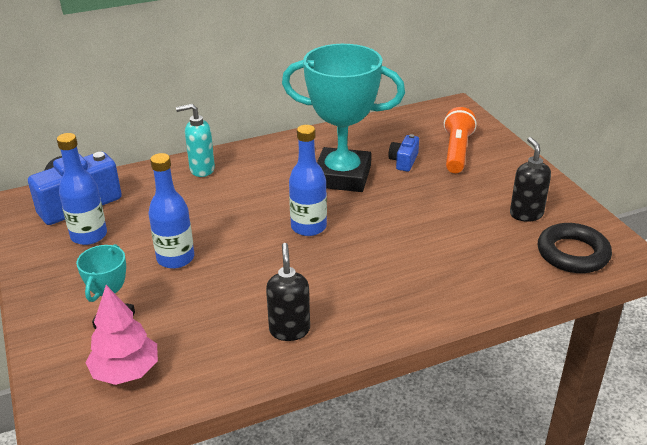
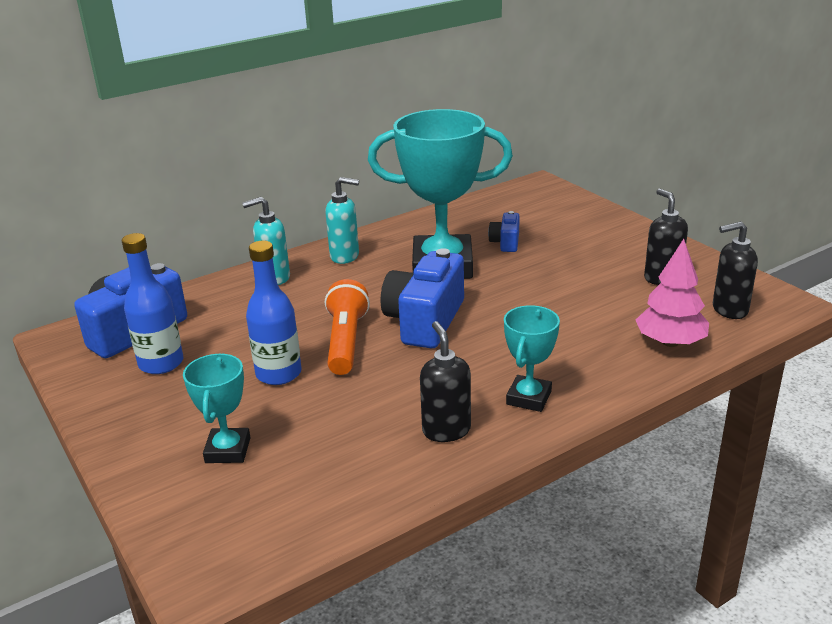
camera: 10 degrees left, 5 degrees down
(126, 372) = (263, 505): pink tree -> pink tree (670, 342)
(265, 157) = (345, 256): none -> turquoise soap dispenser
(308, 227) = (425, 321): blue bottle -> blue camera
(367, 311) = (529, 398): none -> turquoise trophy
(457, 151) = (560, 226): orange flashlight -> orange flashlight (346, 341)
(572, 253) = (729, 310): black ring -> black soap dispenser

